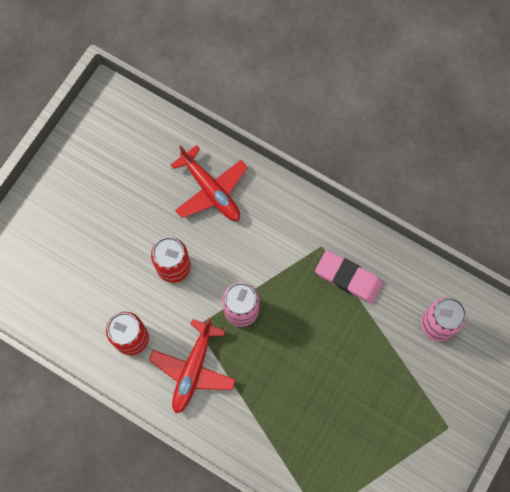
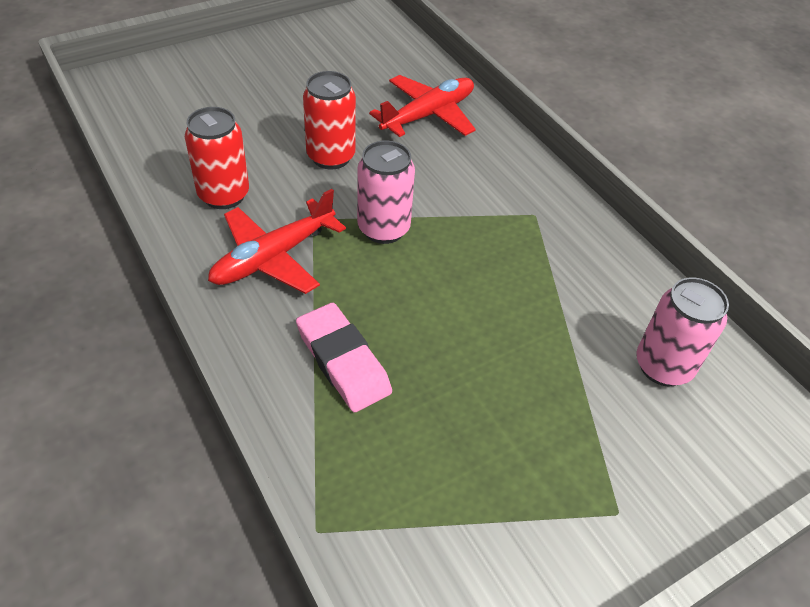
camera: 25 degrees right, 25 degrees down
(211, 190) = (428, 115): red plane -> red plane turned 120 degrees counterclockwise
(348, 278) = (553, 259): pink eraser -> pink eraser (343, 361)

